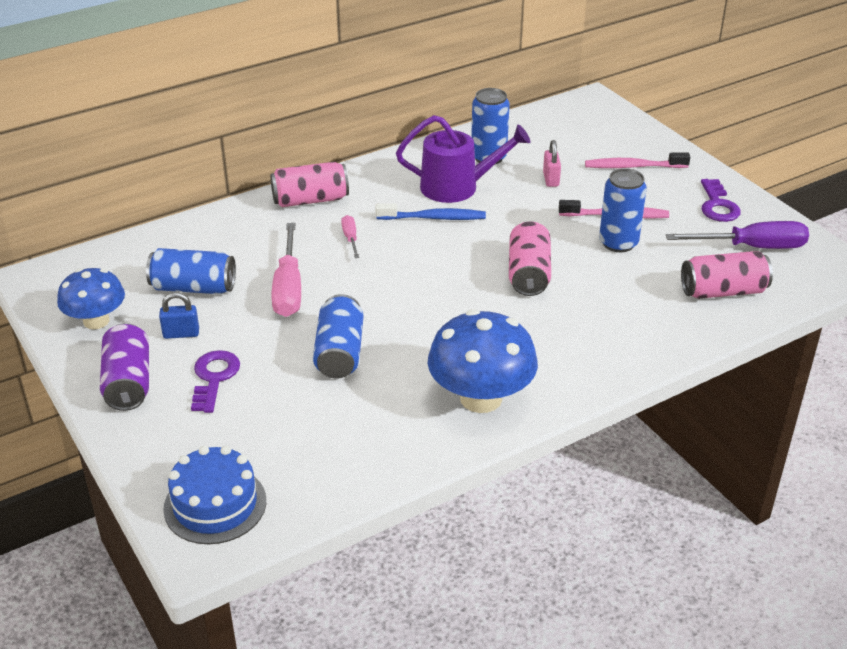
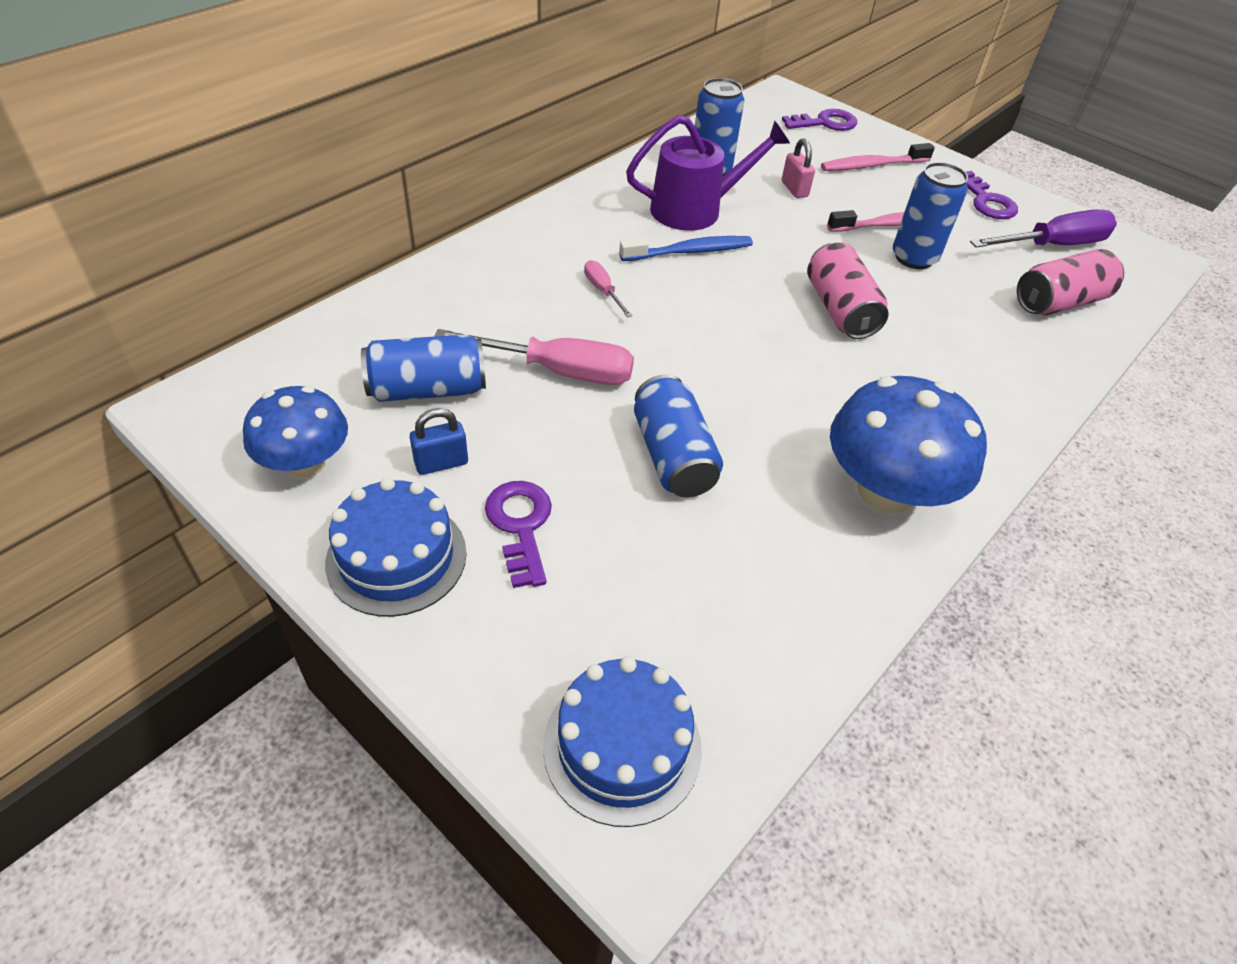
camera: 20 degrees left, 10 degrees up
(128, 382) = (396, 557): purple can -> blue cake
(288, 288) = (558, 371): pink screwdriver -> pink screwdriver turned 60 degrees counterclockwise
(310, 200) = (526, 245): pink can -> none
(614, 127) = (825, 123): none -> purple key

